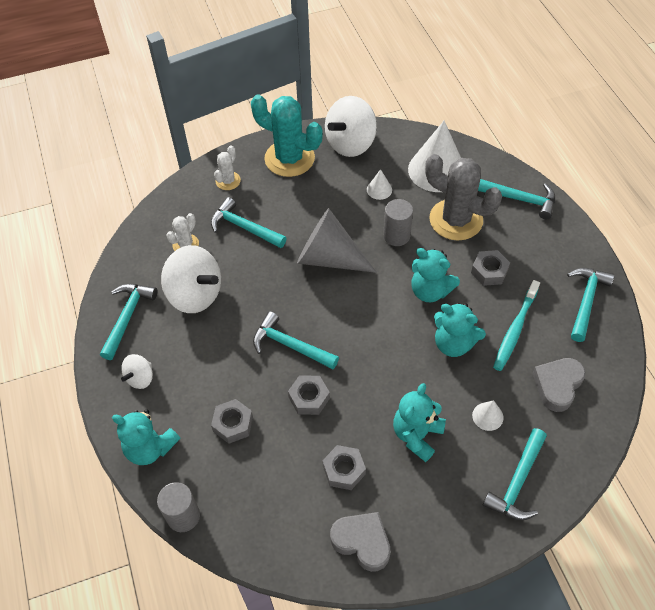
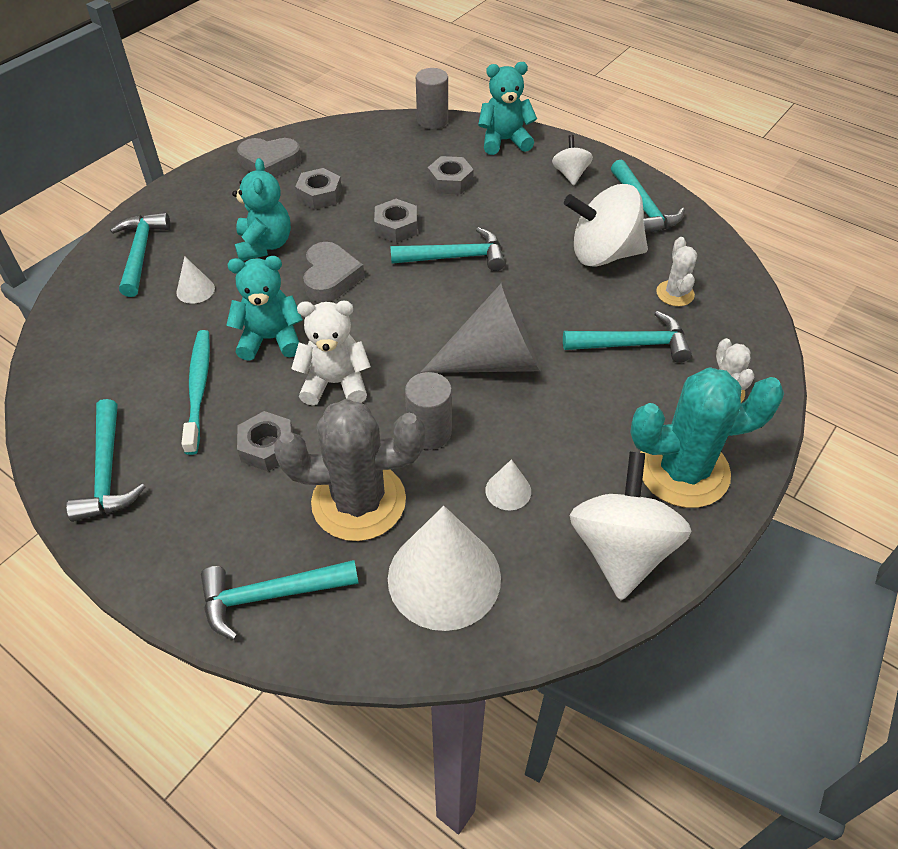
camera: 145 degrees right, 5 degrees down
(430, 291) = (335, 383): turquoise teddy bear -> white teddy bear
(557, 385) = (121, 352): grey heart -> grey heart (330, 277)

